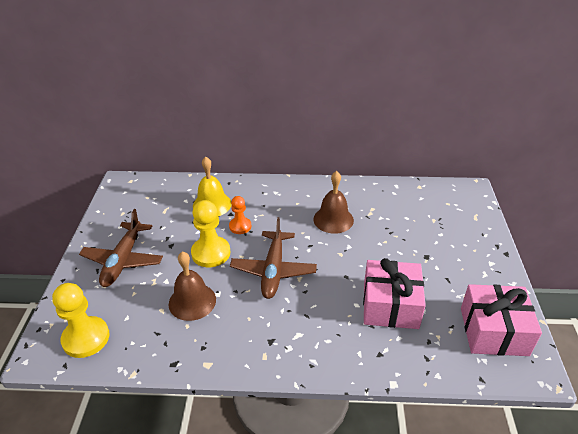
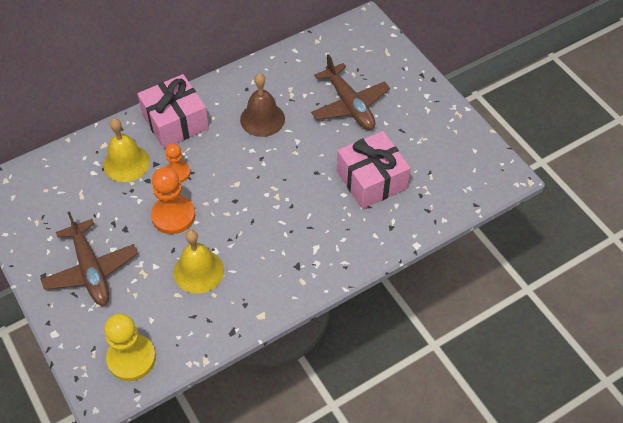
camera: 35 degrees left, 15 degrees up
(192, 301) = (198, 271): brown bell -> yellow bell
(211, 253) = (173, 215): yellow pawn -> orange pawn
(273, 270) = (248, 201): brown plane -> brown plane (349, 105)
(493, 331) = (462, 159): pink gift -> pink gift (175, 122)

